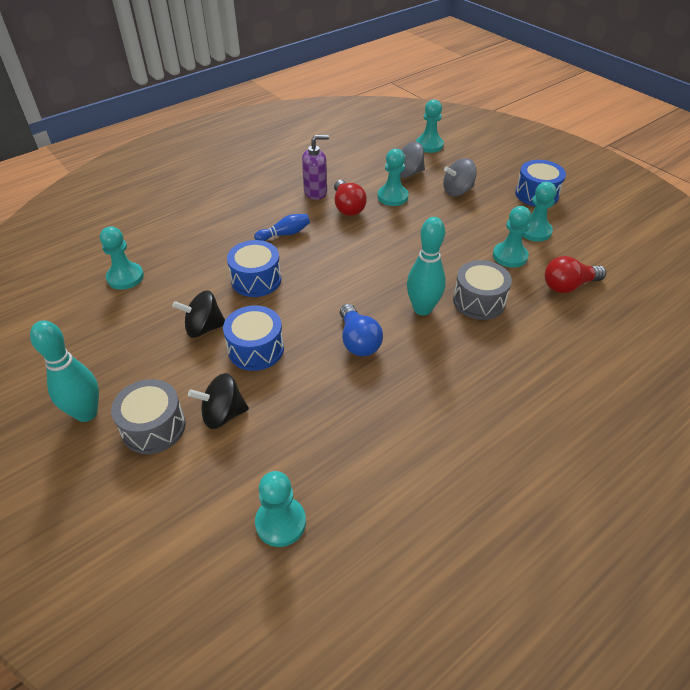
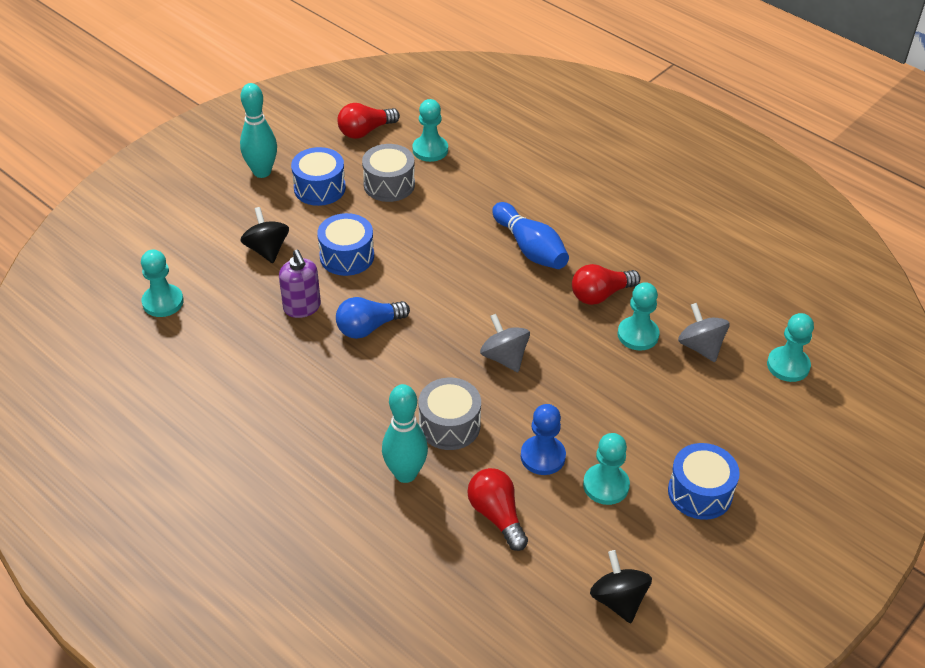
camera: 80 degrees right, 0 degrees up
(67, 320) = (365, 131): none -> red light bulb
(154, 427) = (250, 212): grey drum -> grey drum (389, 184)
(204, 328) = (369, 216): black spinning top -> black spinning top (618, 600)
(256, 280) = (446, 239): blue drum -> blue drum (319, 188)
(284, 234) = (530, 248): blue bowling pin -> blue bowling pin, size x1.68
(315, 192) = (623, 262): purple soap dispenser -> purple soap dispenser (302, 307)
(422, 309) = (426, 375): turquoise bowling pin -> turquoise bowling pin (405, 474)
(457, 191) = (676, 401): grey spinning top -> grey spinning top (504, 357)
(509, 256) = (543, 456): turquoise pawn -> blue pawn

